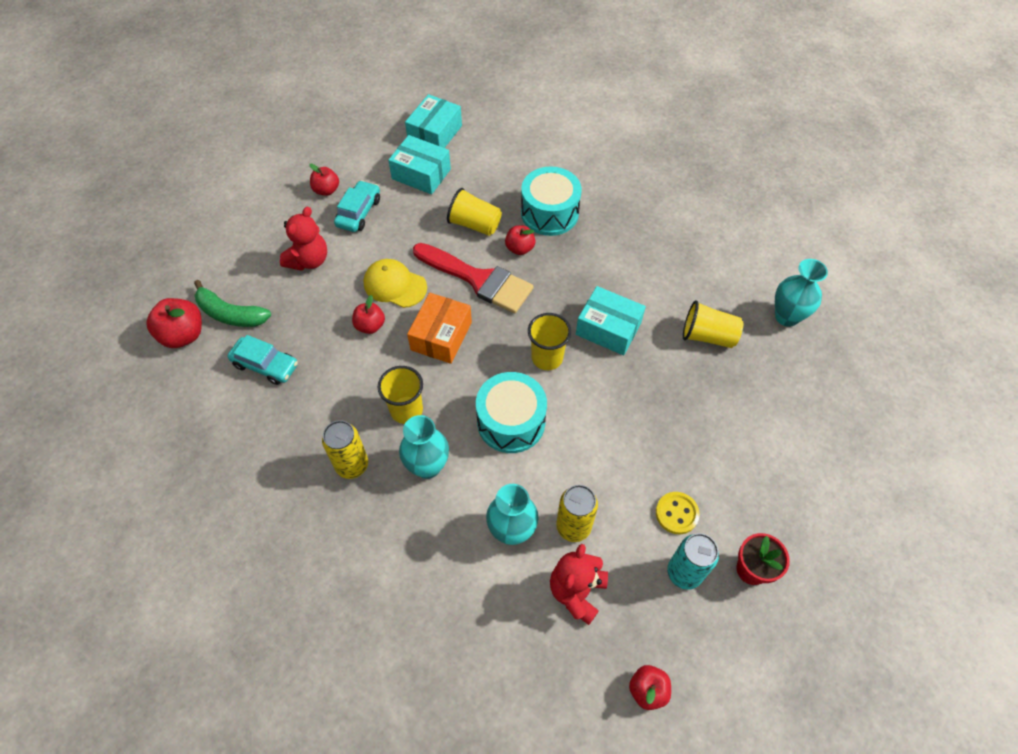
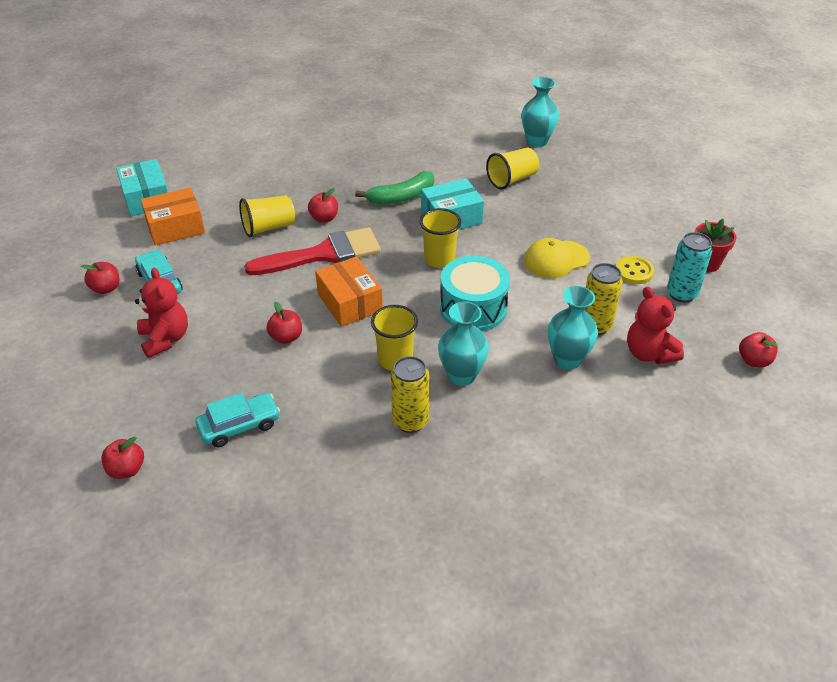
camera: 50 degrees left, 15 degrees down
(183, 335) = (126, 469): red apple -> red apple, size x0.64
(231, 314) = (150, 422): green banana -> green banana (401, 197)
(395, 285) = (265, 301): yellow cap -> yellow cap (556, 259)
(421, 174) = (175, 227): turquoise box -> orange box
(549, 213) = (313, 187): turquoise drum -> none

